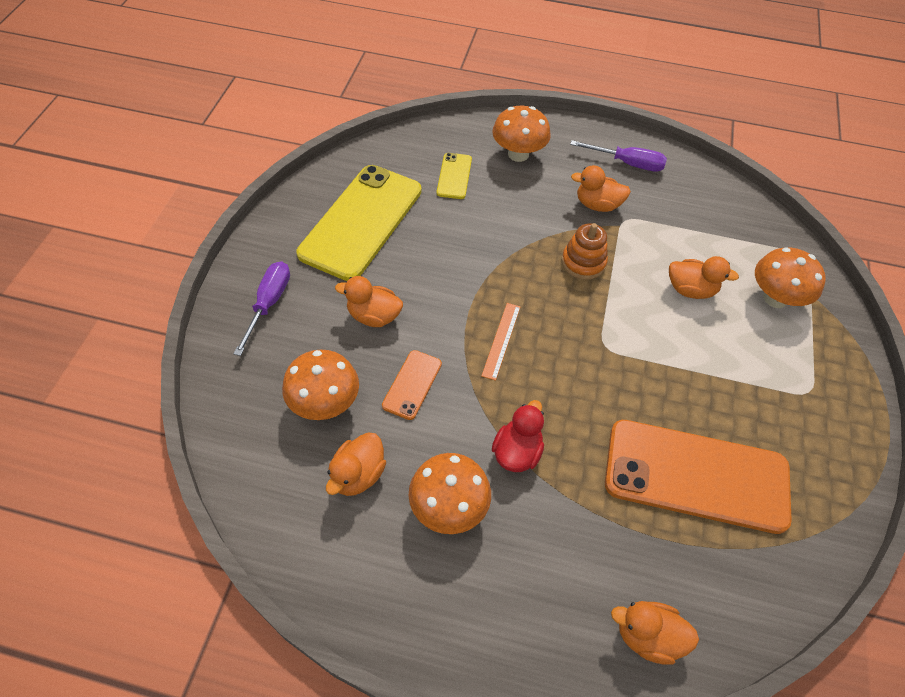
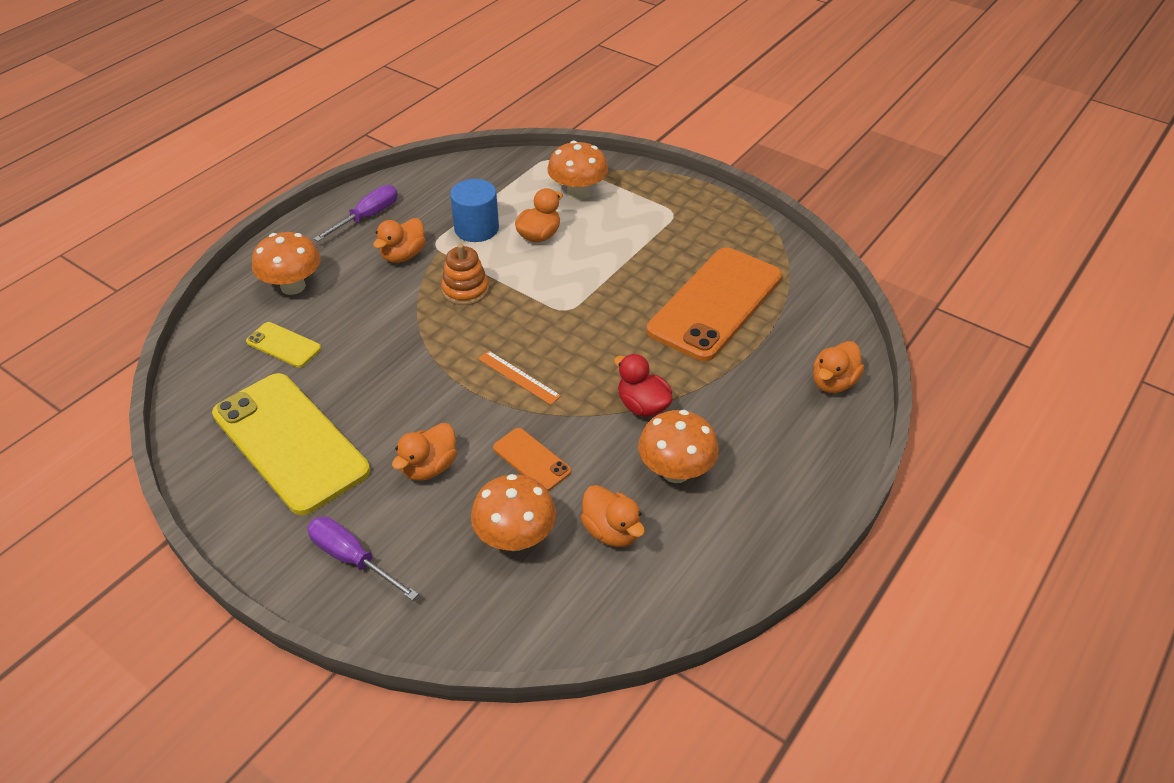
camera: 65 degrees left, 10 degrees down
(666, 240) = (476, 228): none -> blue cylinder

